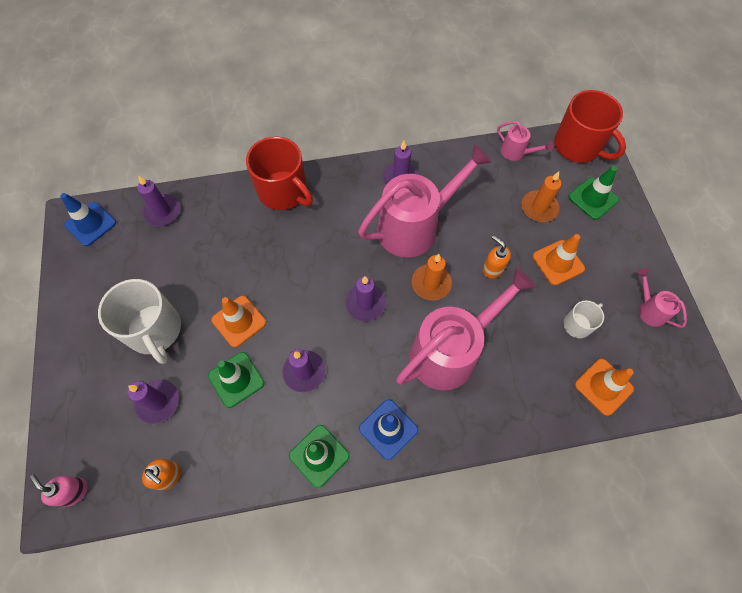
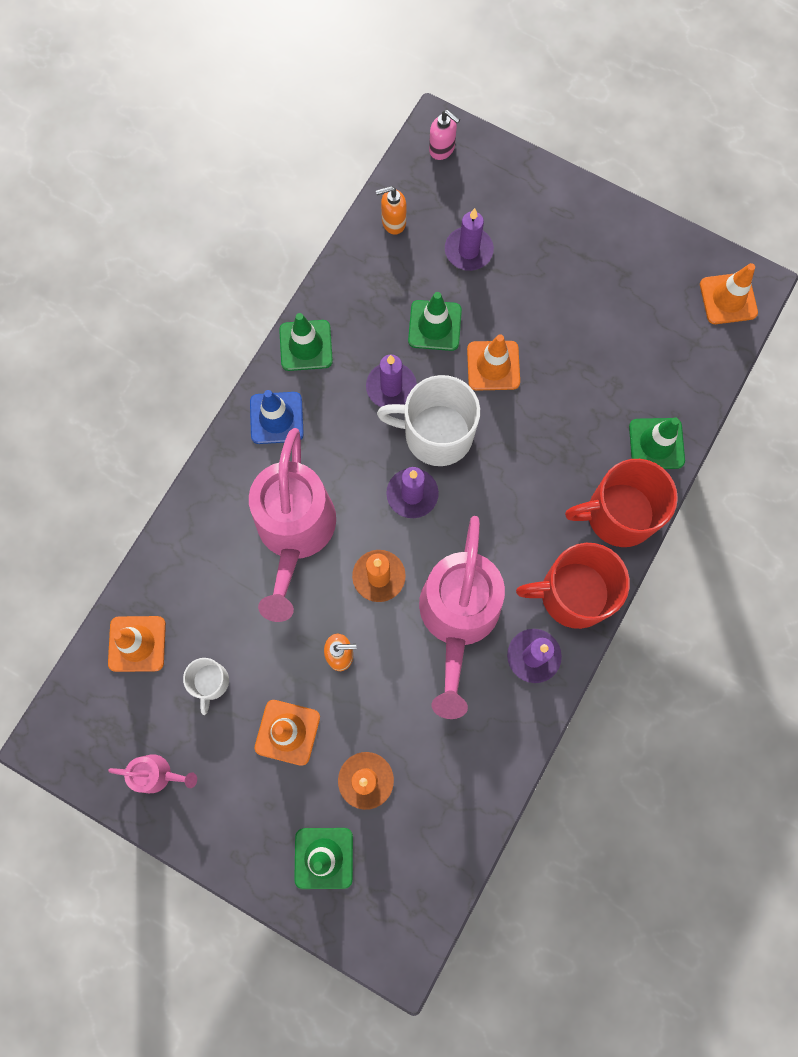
camera: 130 degrees right, 10 degrees up
(74, 491) = (442, 149): pink soap dispenser -> pink soap dispenser turned 45 degrees clockwise
(90, 224) = (728, 299): blue traffic cone -> orange traffic cone
(155, 330) = (545, 288): white mug -> white mug (436, 434)
(162, 212) = (689, 375): purple candle -> none
(223, 201) = (656, 444): none -> green traffic cone
(516, 153) = (458, 830): pink watering can -> none
(578, 146) = (404, 920): red mug -> red mug (573, 594)

